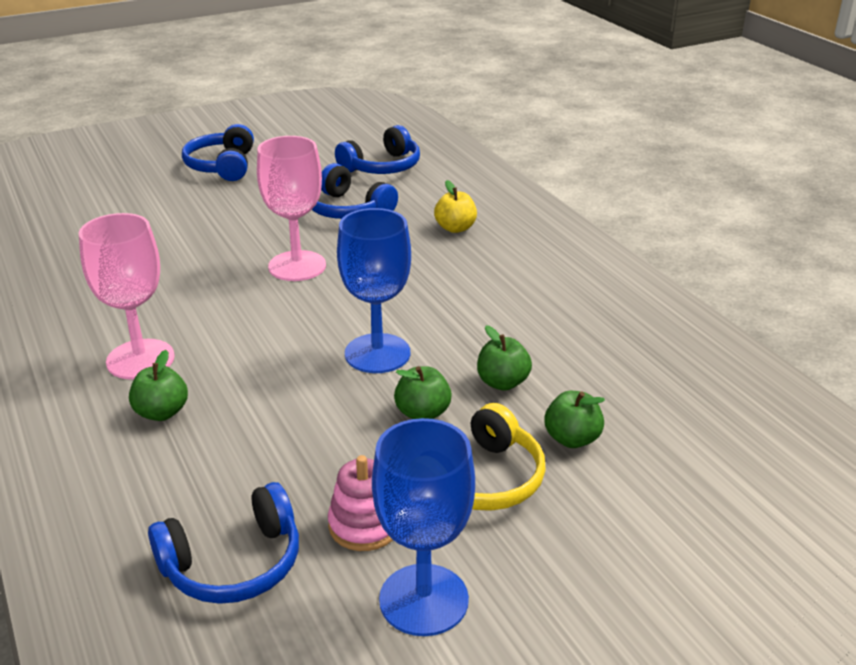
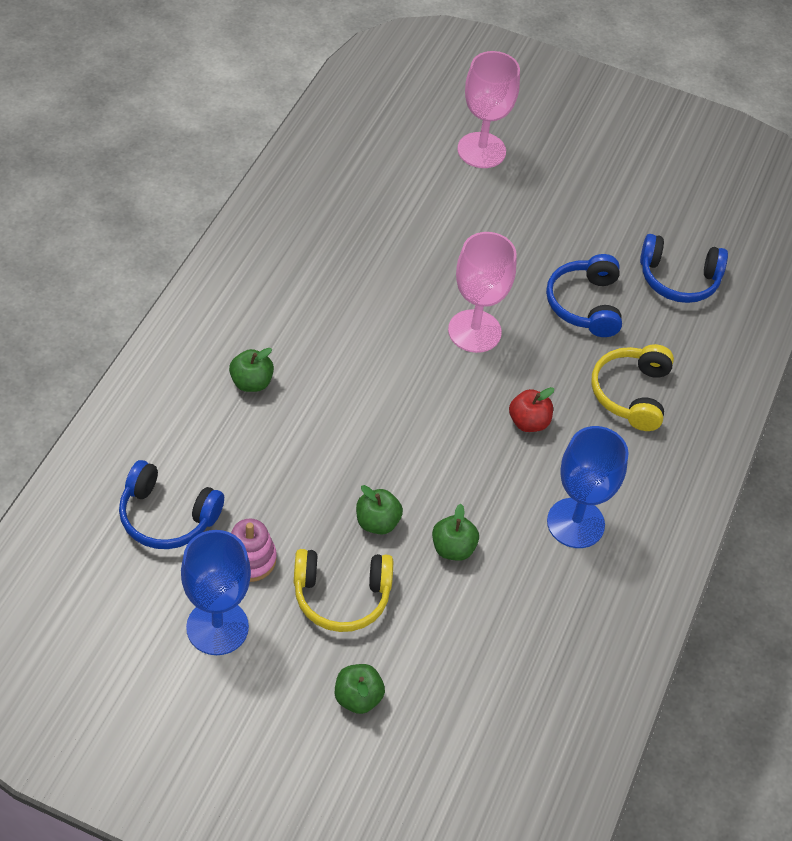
camera: 45 degrees right, 20 degrees up
(140, 359) = (288, 329): pink goblet -> pink goblet (481, 150)
(222, 166) = (564, 175): blue headphones -> none
(377, 353) = (417, 454): blue goblet -> blue goblet (575, 523)
(421, 283) = (528, 422): none -> red apple
(455, 228) = (631, 393): yellow apple -> yellow headphones
(572, 439) = (428, 624): green apple -> green apple (358, 698)

